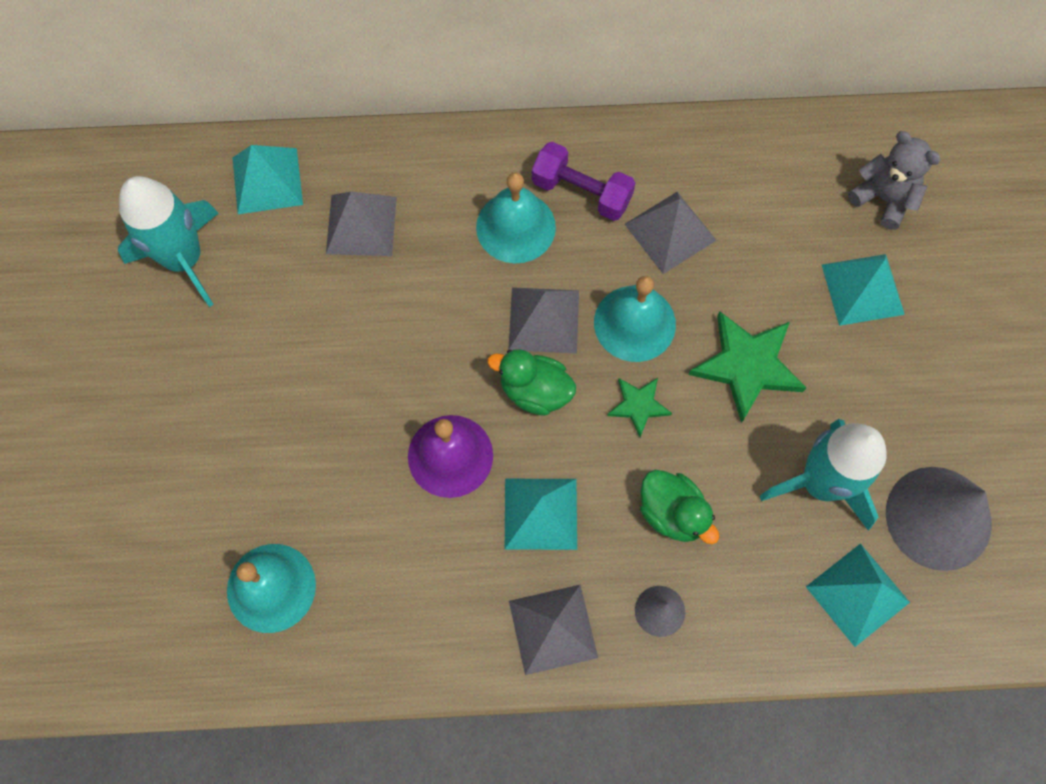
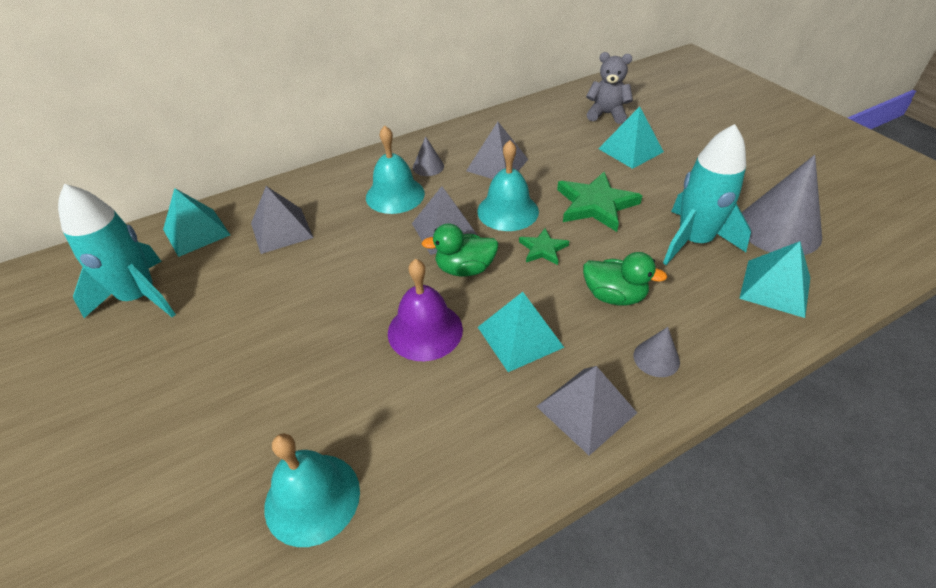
camera: 25 degrees left, 25 degrees down
(581, 192) = (428, 166): purple dumbbell -> grey cone

